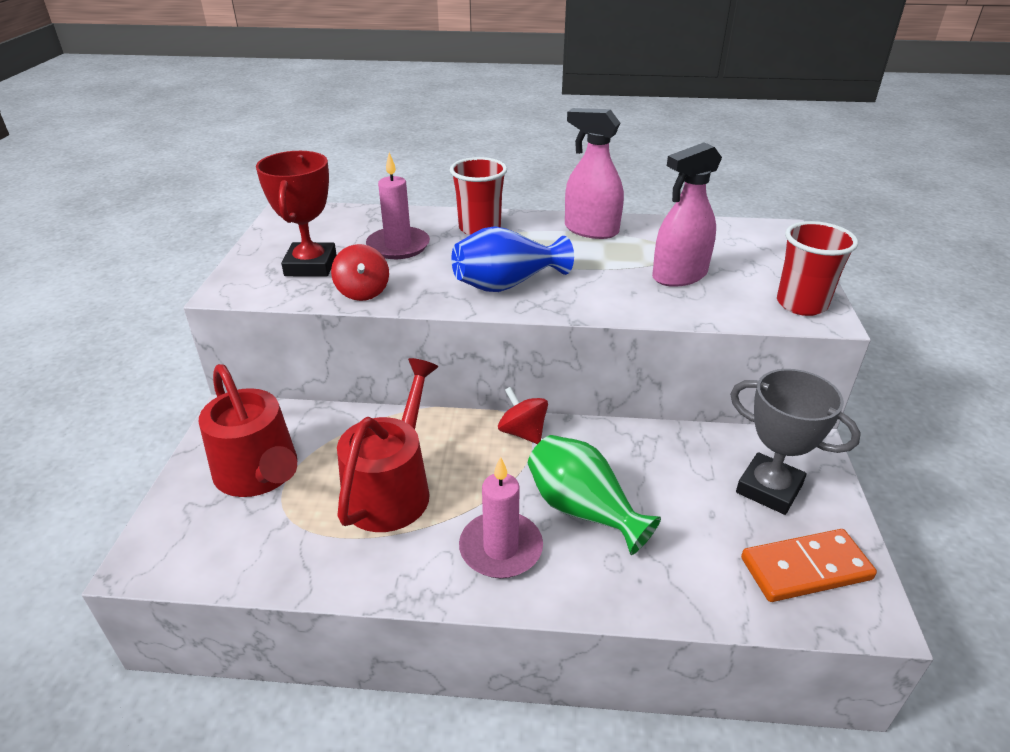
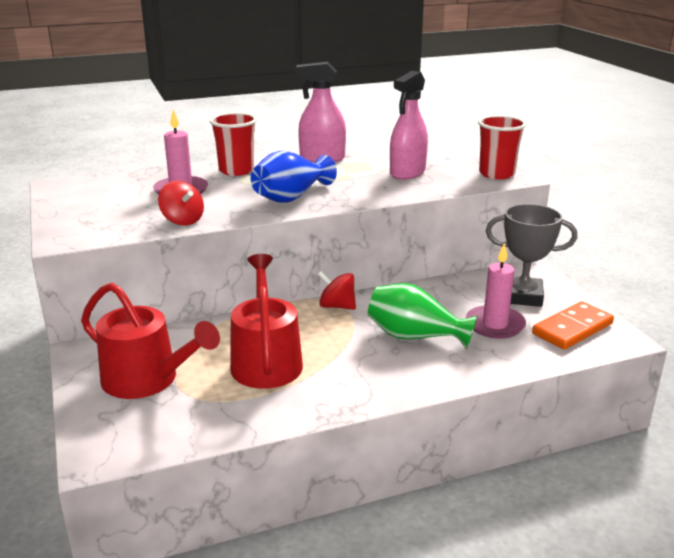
camera: 25 degrees left, 10 degrees down
(311, 266) = (119, 213): red trophy -> none
(501, 548) = (376, 371): pink candle -> pink candle (495, 325)

